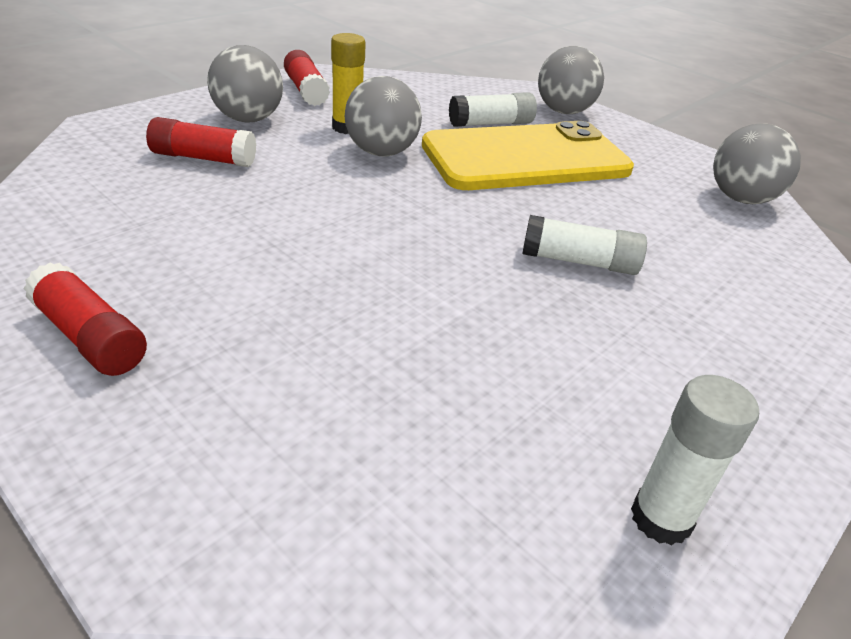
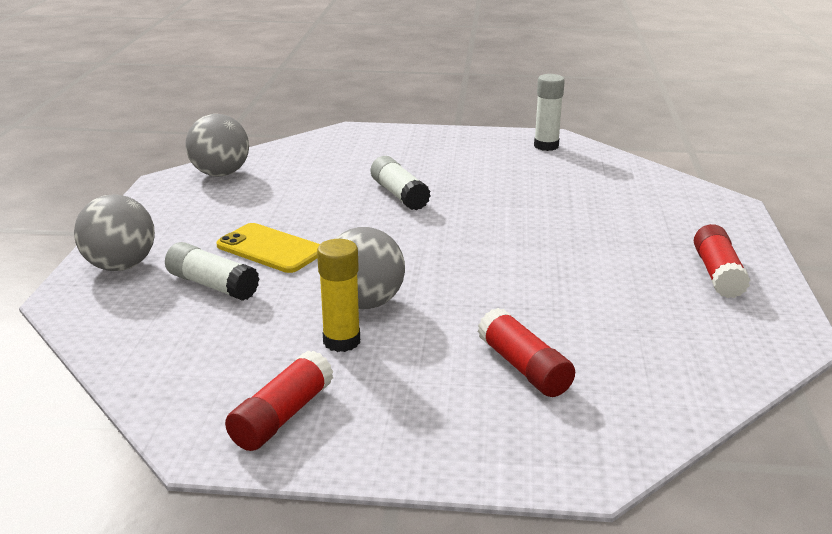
camera: 125 degrees left, 10 degrees down
(248, 119) = (416, 399): grey ball -> none
(525, 158) = (270, 249): yellow phone -> yellow phone, size x0.53

